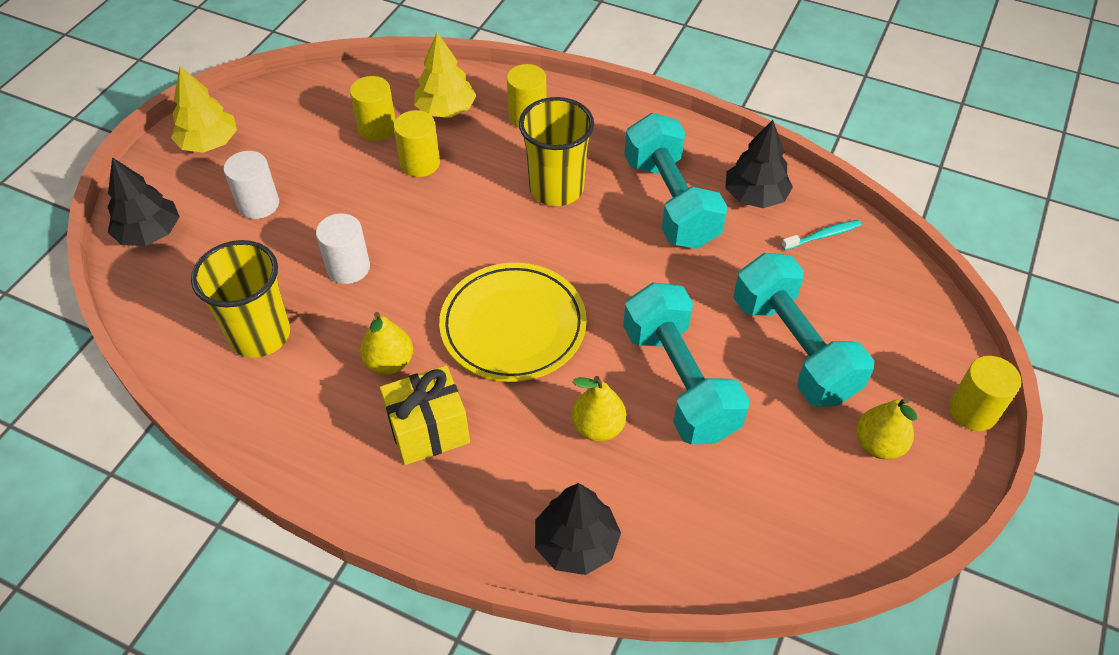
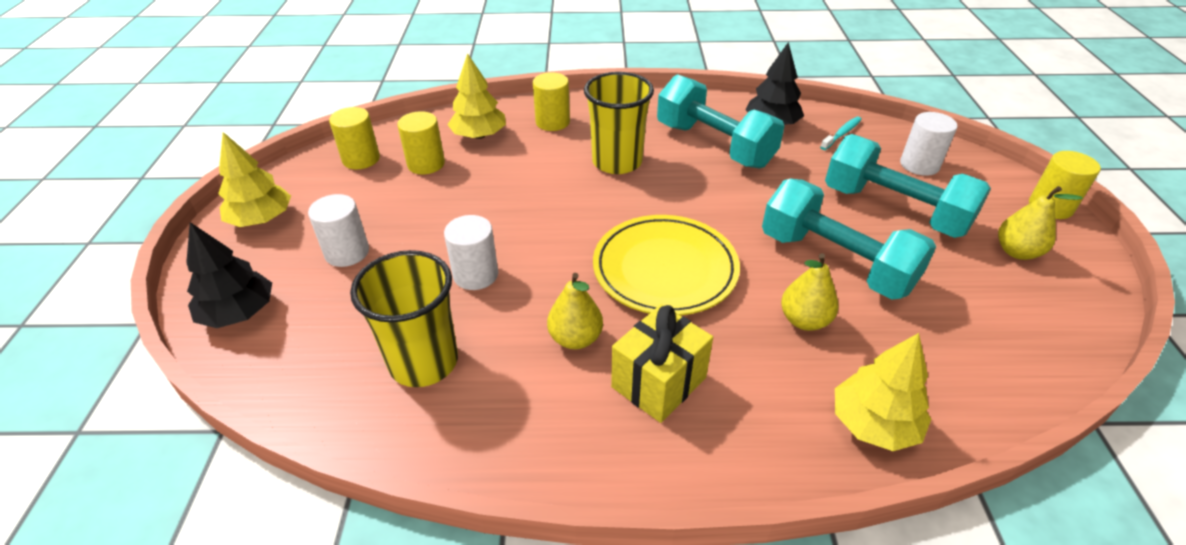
camera: 25 degrees left, 10 degrees down
(420, 163) = (484, 177): yellow cylinder -> yellow cylinder (361, 159)
(576, 543) = (873, 424): black tree -> yellow tree
(874, 306) = (919, 165): none -> white cylinder

